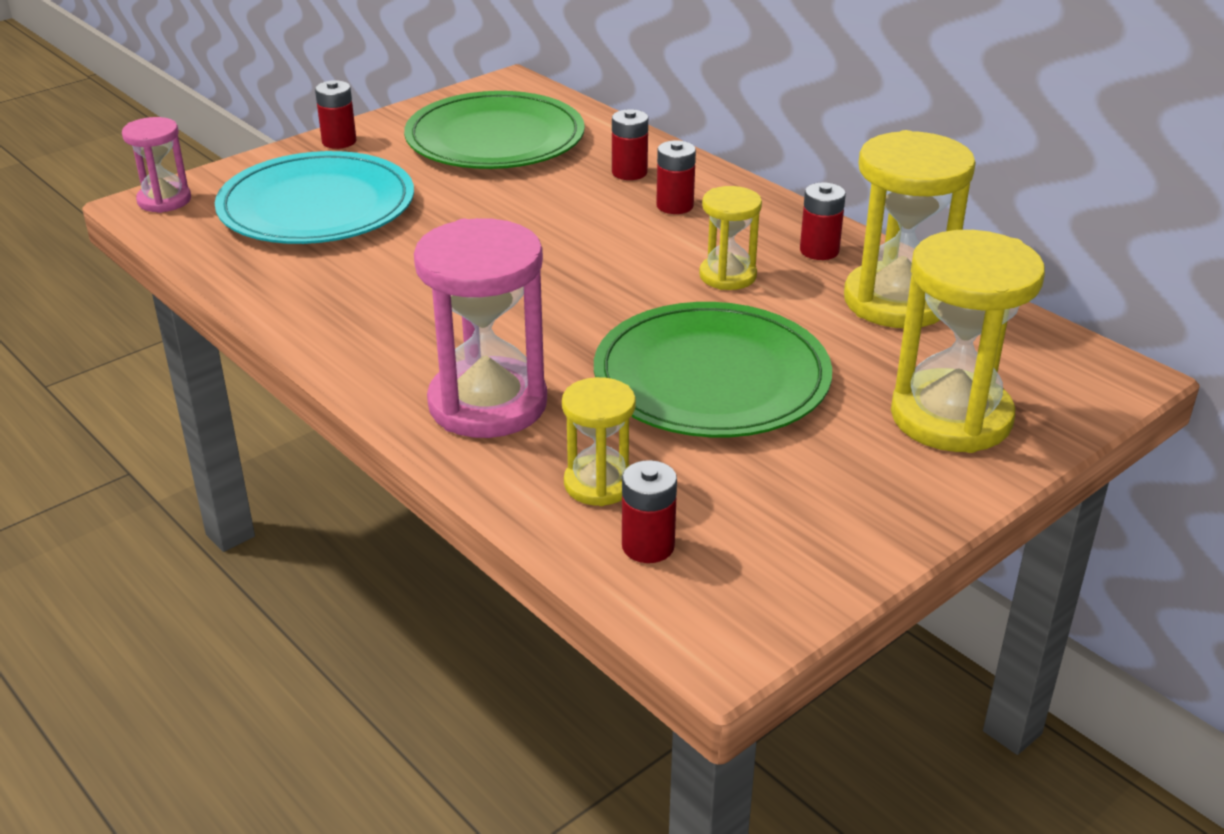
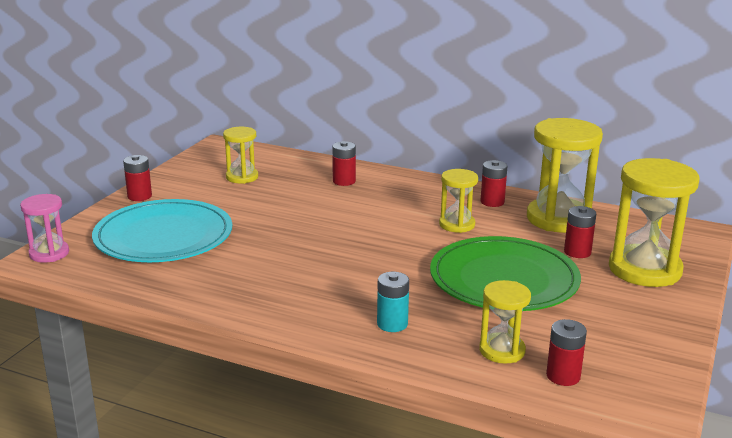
camera: 25 degrees left, 10 degrees down
(488, 404) = (392, 324): pink hourglass -> turquoise battery
(495, 138) = (242, 177): green plate -> yellow hourglass
(675, 206) = (389, 194): red battery -> red battery (577, 252)

